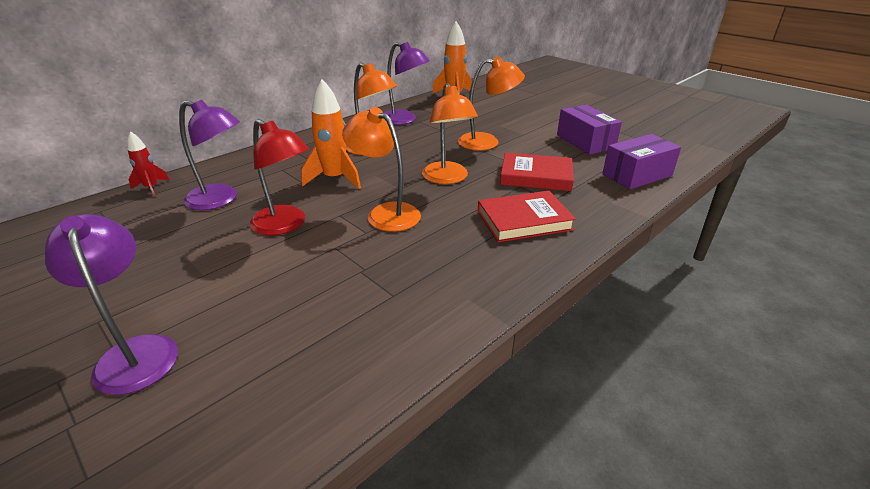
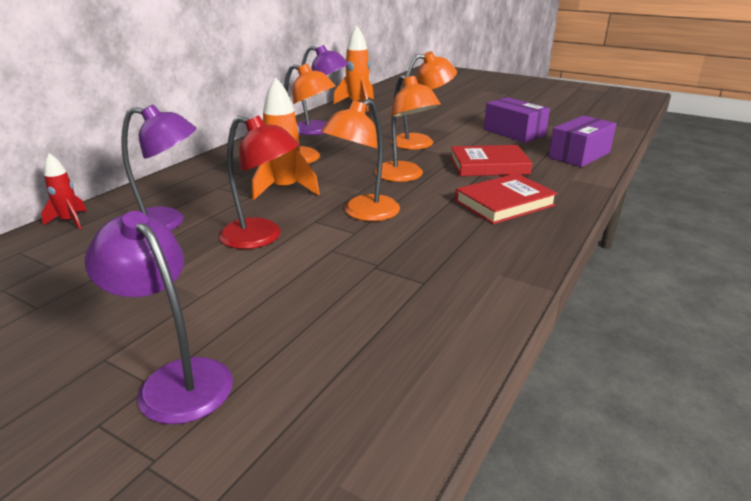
camera: 15 degrees left, 5 degrees down
(385, 213) = (363, 213): orange lamp -> orange lamp turned 75 degrees counterclockwise

